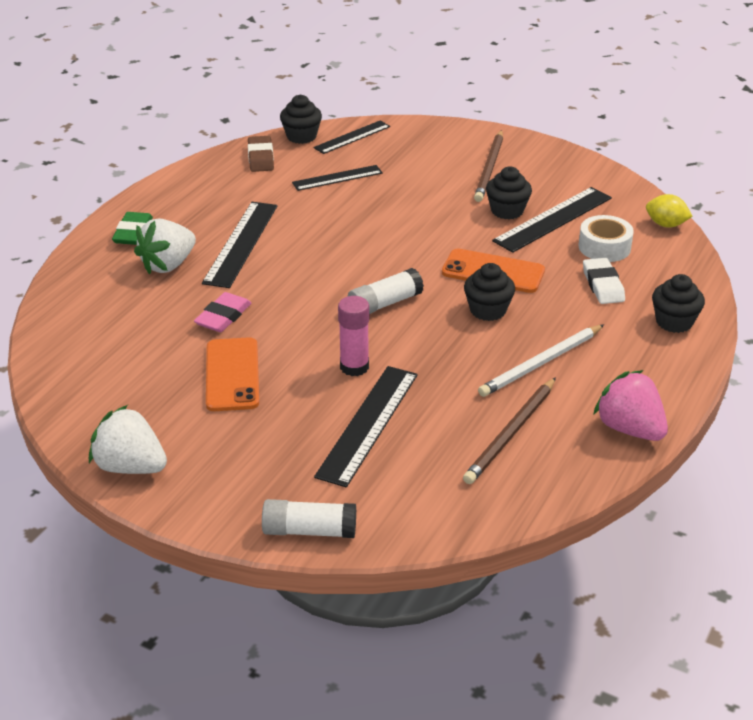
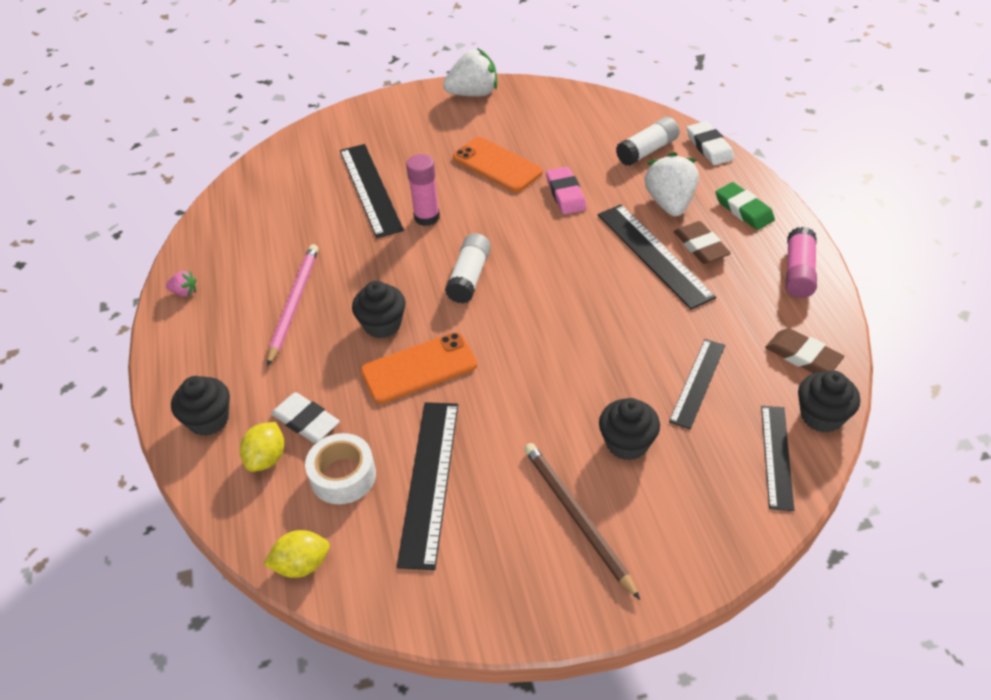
camera: 140 degrees right, 10 degrees up
(60, 282) = (709, 147): none -> white eraser
(180, 187) = (798, 272): none -> pink glue stick
(203, 230) = (700, 246): none -> brown eraser
(309, 530) = (334, 123): white glue stick -> white glue stick (647, 151)
(507, 211) = (487, 459): black cupcake -> black cupcake (627, 443)
(511, 433) = (269, 239): brown pencil -> none
(541, 363) = (294, 304): white pencil -> pink pencil
(629, 429) = (184, 292): pink strawberry -> pink strawberry, size x0.46
(648, 280) = (267, 458): none -> yellow lemon

